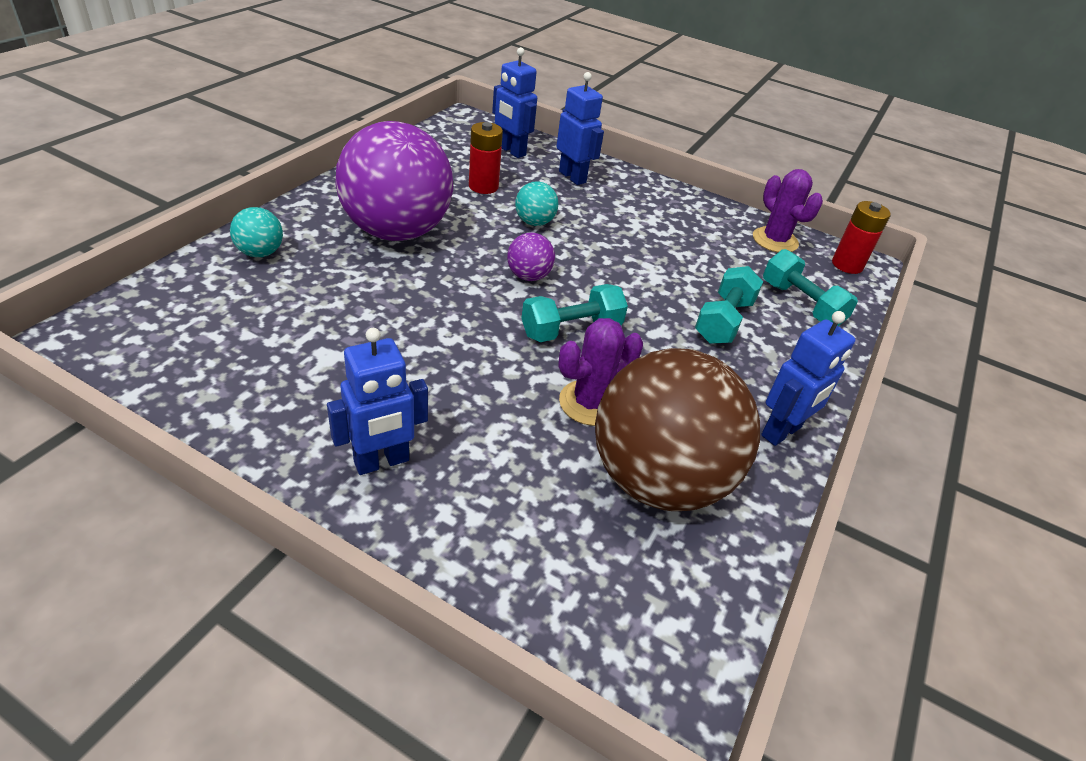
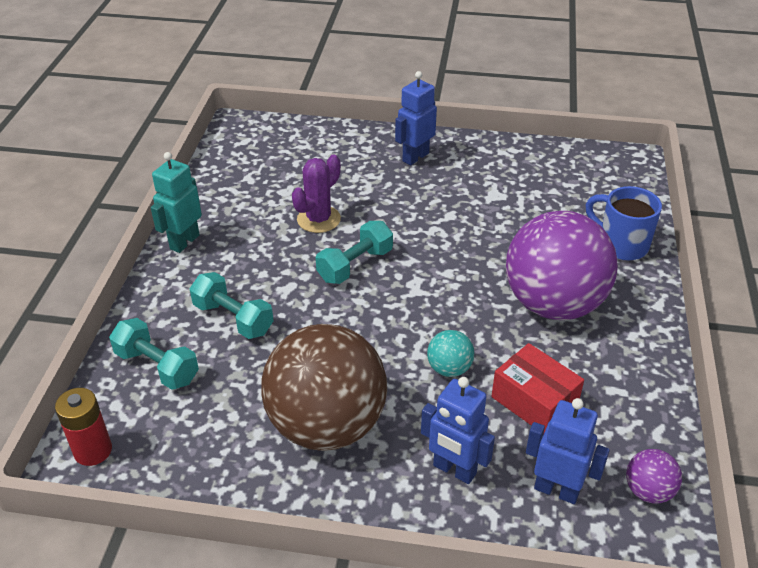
camera: 165 degrees right, 0 degrees up
(260, 253) = (621, 245): turquoise ball -> blue mug
(483, 186) = (534, 401): red battery -> red box
(528, 276) = (414, 301): purple ball -> purple ball (648, 491)
(658, 480) = (263, 192): brown ball -> brown ball (327, 425)
(723, 321) = (233, 318): turquoise dumbbell -> turquoise dumbbell turned 60 degrees counterclockwise
(775, 240) = (180, 458): purple cactus -> none
(781, 432) = (184, 242): blue robot -> turquoise robot

